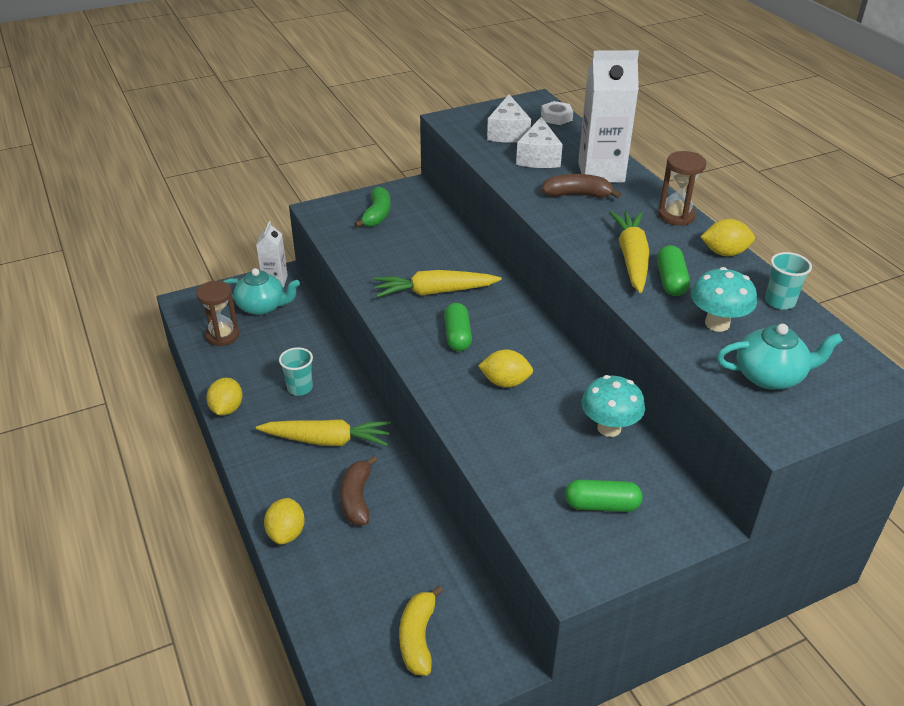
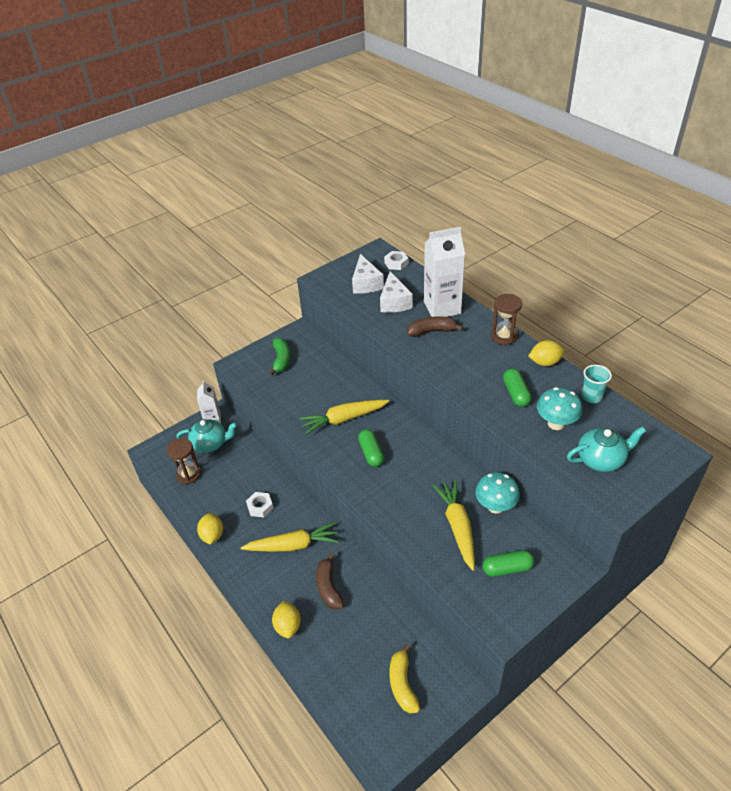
camera: 10 degrees left, 5 degrees up
(300, 388) = (260, 507): turquoise cup -> white nut
(505, 382) = (415, 485): yellow lemon -> none
(631, 258) = (484, 380): yellow carrot -> yellow carrot (457, 527)

